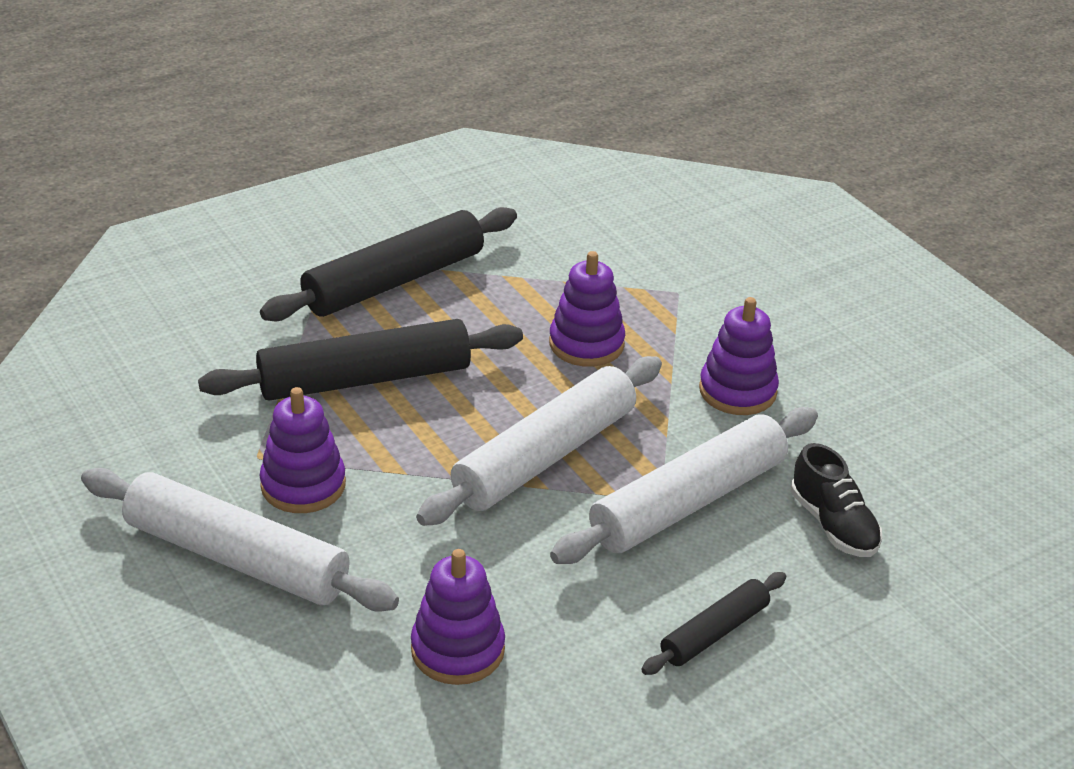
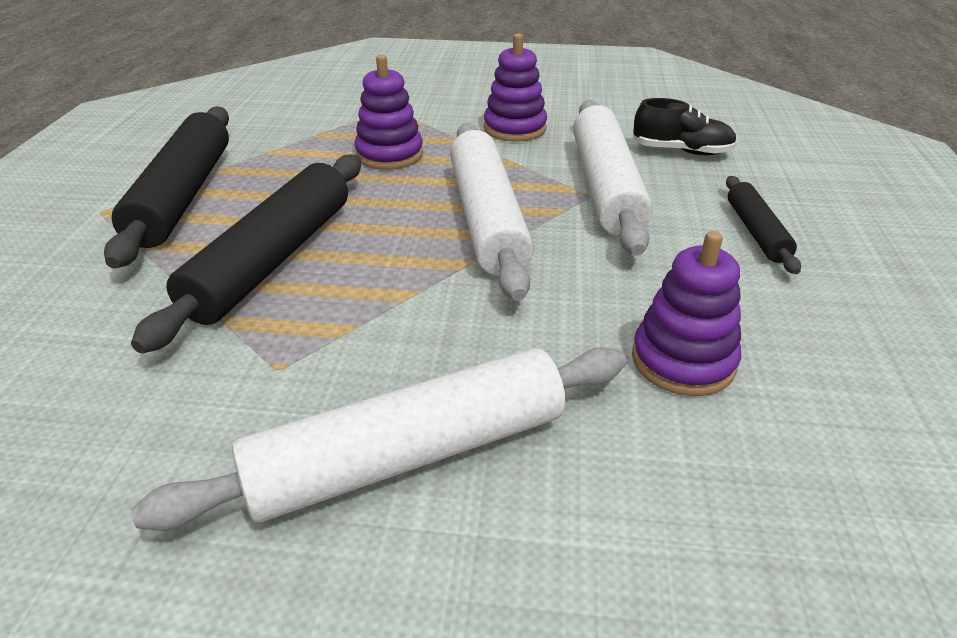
camera: 50 degrees left, 0 degrees up
(303, 485) = (359, 356): purple stacking toy -> none

